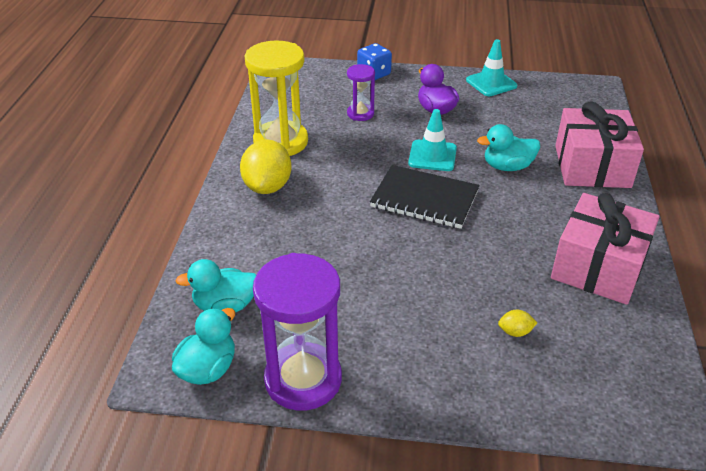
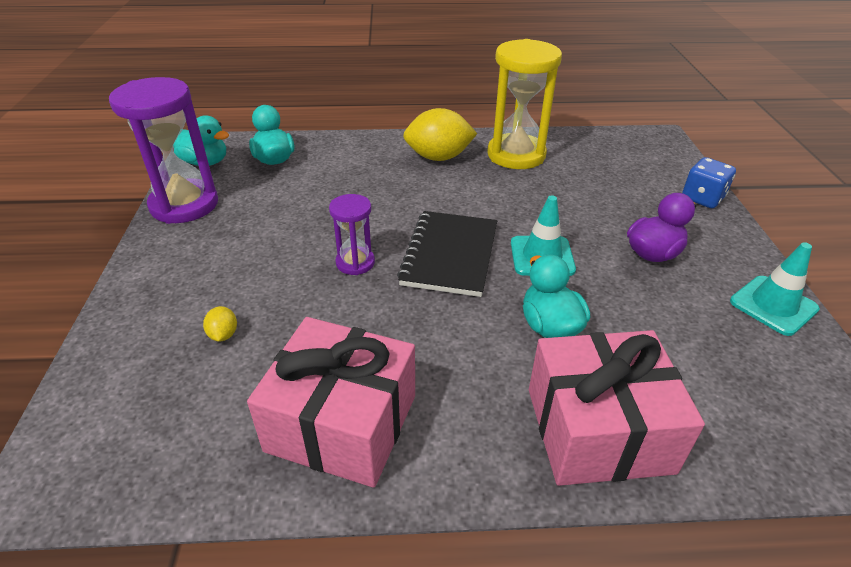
camera: 80 degrees right, 0 degrees up
(360, 114) = (602, 196): purple hourglass -> purple hourglass (355, 263)

